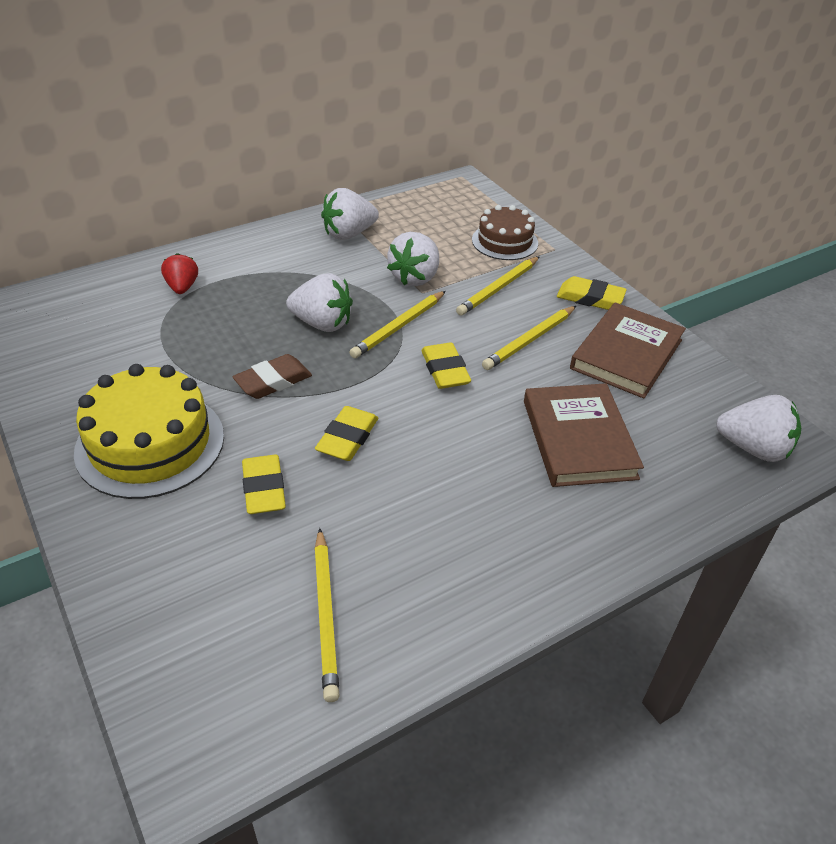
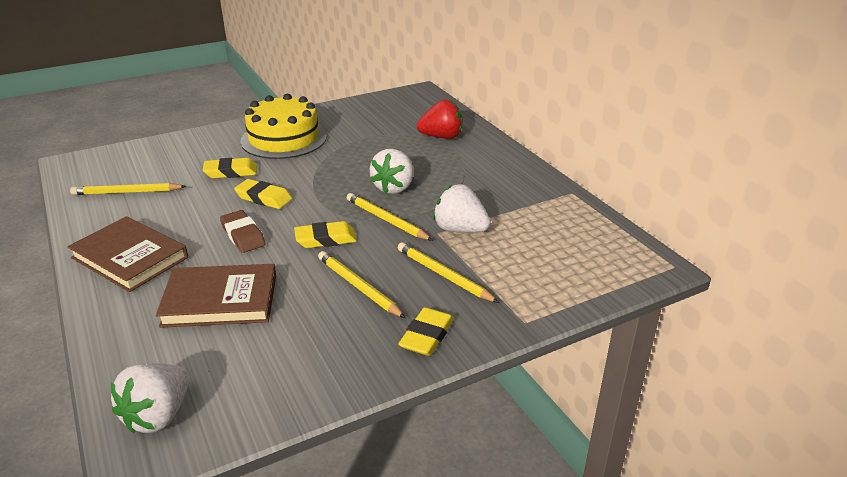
camera: 95 degrees right, 10 degrees down
(182, 287) = (441, 137): red strawberry -> red strawberry, size x1.53
(273, 381) = (330, 171): brown eraser -> brown eraser (243, 235)
(349, 234) = (528, 198): white strawberry -> none
(505, 241) = (533, 286): brown cake -> none
(626, 354) = (326, 348): brown book -> brown book (130, 257)

